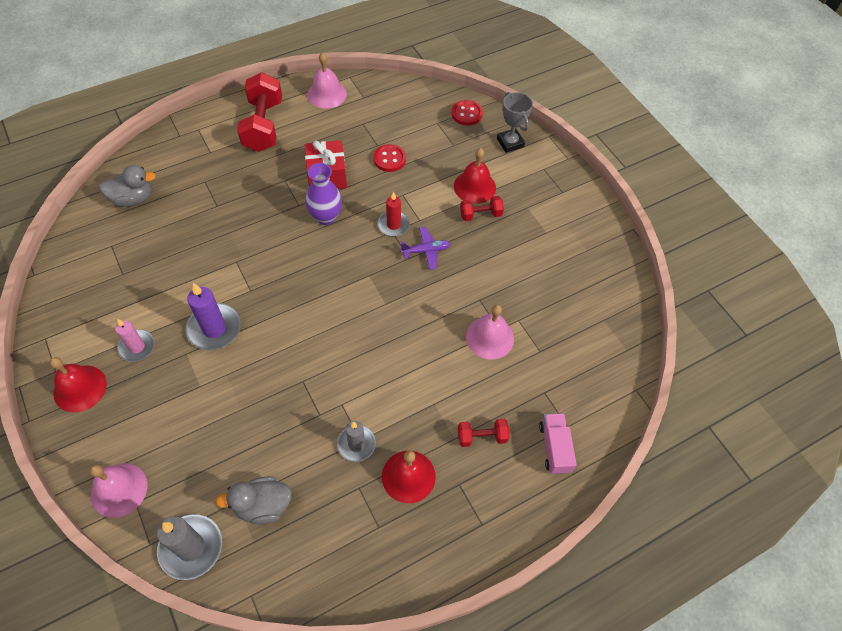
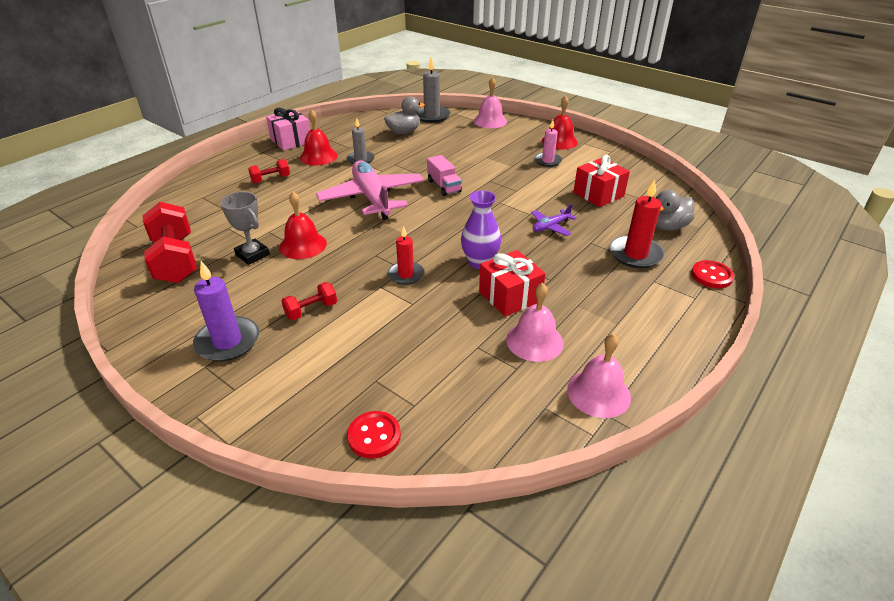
camera: 160 degrees right, 20 degrees down
(144, 265) = (598, 194): none -> red gift
(195, 180) = (635, 254): none -> red candle
(214, 328) = (505, 179): purple candle -> purple candle (227, 342)
(263, 126) = (631, 324): red dumbbell -> red dumbbell (175, 260)
(377, 348) = (372, 198): none -> pink plane
(389, 159) = (451, 335): red button -> red button (711, 276)
(426, 251) = (360, 264): purple plane -> purple plane (550, 227)
(435, 545) = (291, 141): none -> pink gift
(474, 187) = (327, 337): red bell -> red bell (303, 245)
(490, 337) = (276, 225): pink bell -> pink bell (534, 341)
(510, 143) = (291, 411): grey trophy -> grey trophy (252, 255)
(554, 448) = (213, 186): pink truck -> pink truck (444, 186)

